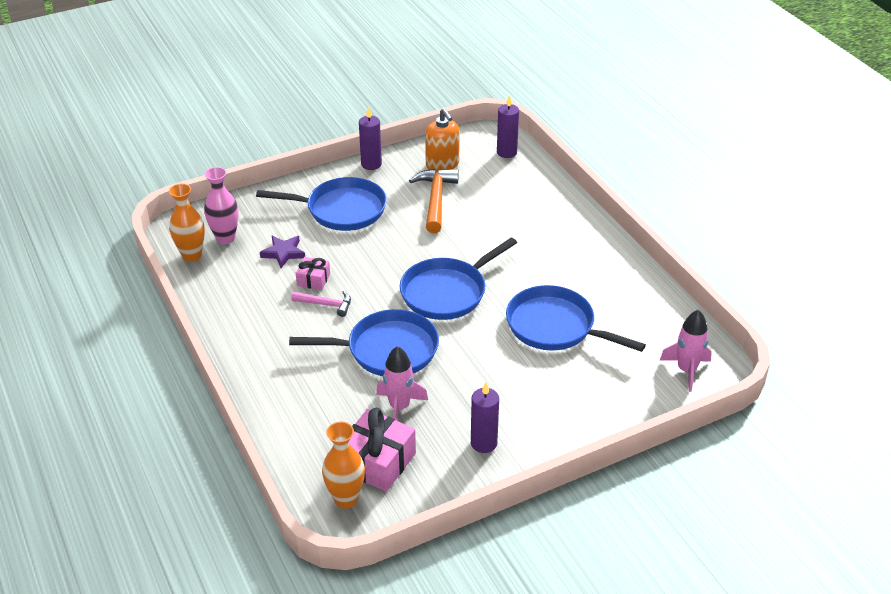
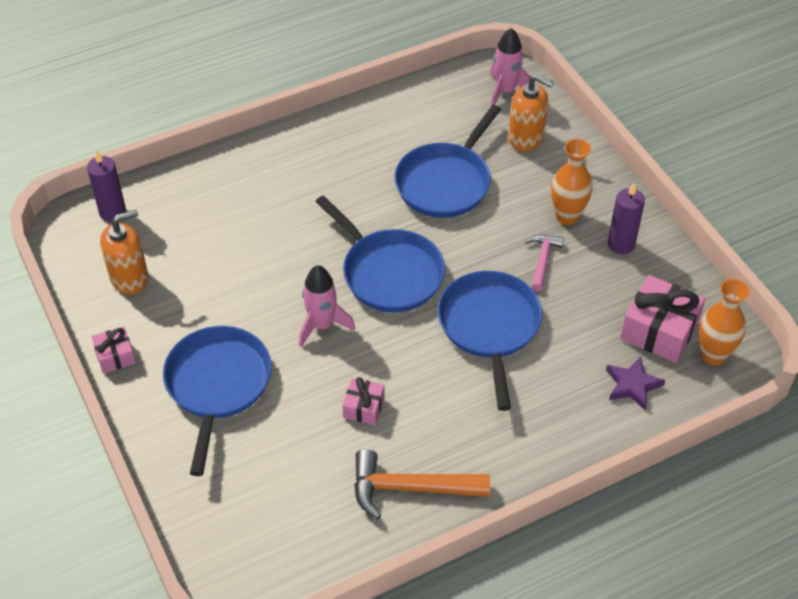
camera: 90 degrees left, 10 degrees up
(192, 255) = (307, 558): orange vase -> orange vase (567, 216)
(225, 238) = (270, 520): pink vase -> none
(283, 253) = (307, 445): purple star -> purple star (632, 385)
(326, 305) = (412, 391): pink hammer -> pink hammer (542, 260)
(371, 164) = (115, 356): purple candle -> pink gift
(399, 407) = (578, 314): pink rocket -> pink rocket (322, 325)
(436, 200) = (206, 284): orange hammer -> orange hammer (410, 488)
(621, 382) = (526, 138): none -> orange soap dispenser

